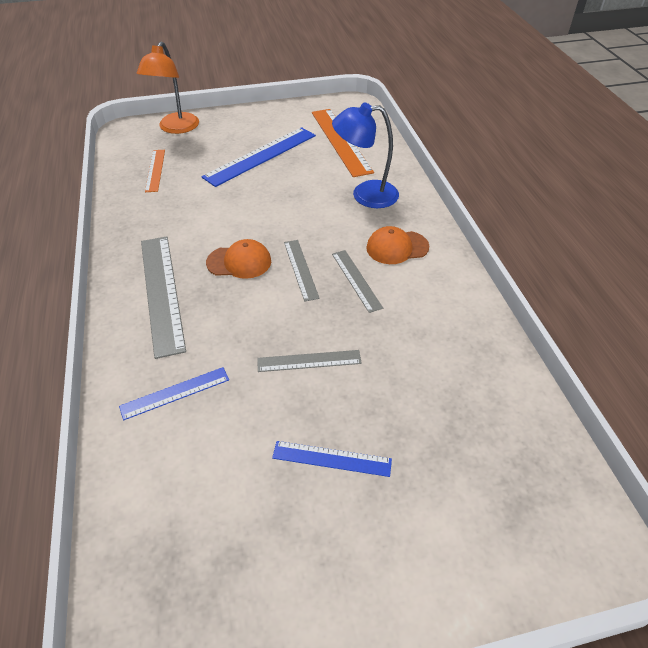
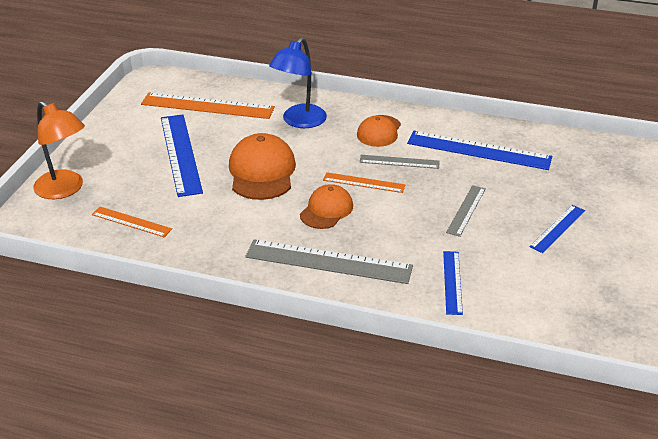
camera: 60 degrees left, 10 degrees down
(269, 204) = (262, 172): none -> orange cap
(300, 269) = (364, 182): grey ruler -> orange ruler
(432, 333) = (479, 150): none -> blue ruler

